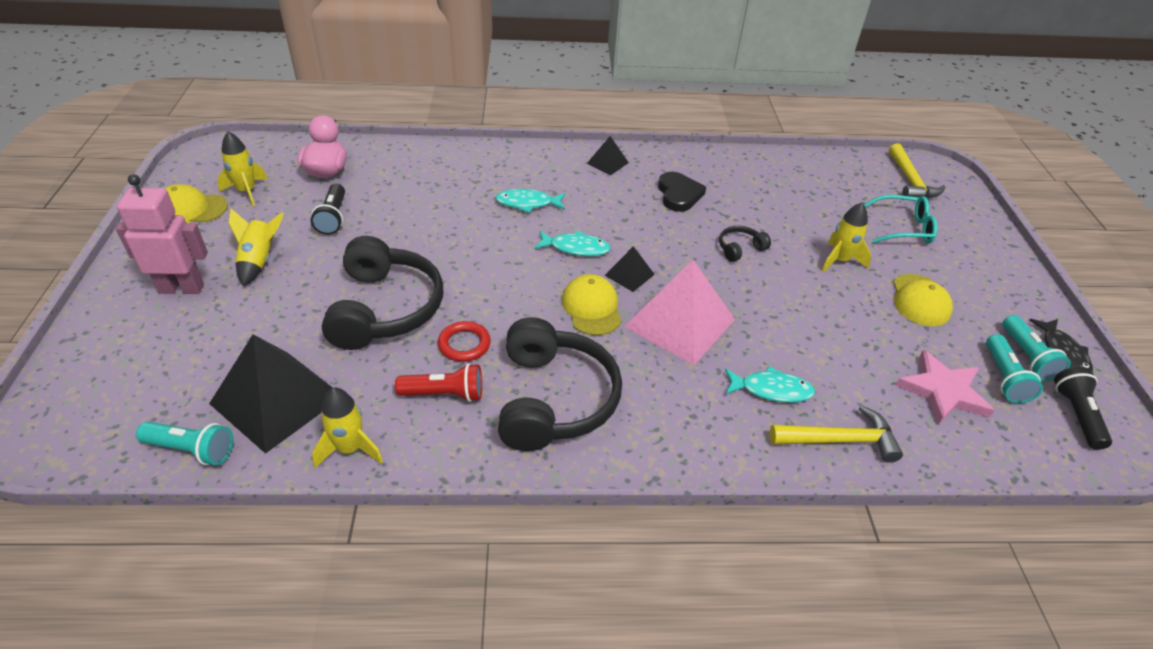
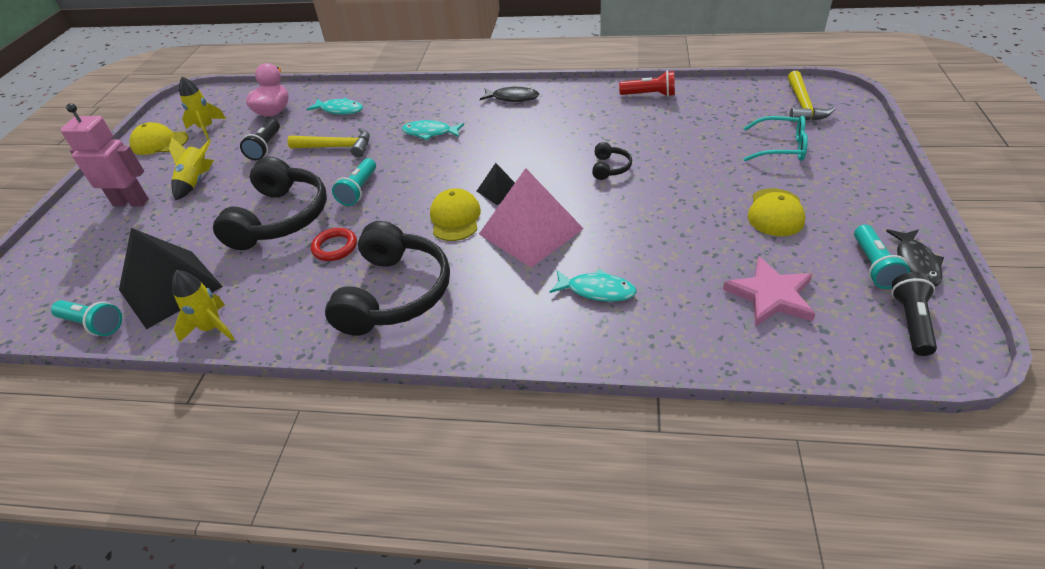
camera: 15 degrees right, 0 degrees up
(444, 394) = (304, 287): red flashlight -> red flashlight (649, 95)
(576, 248) = (459, 169): turquoise fish -> turquoise fish (340, 110)
(607, 163) = (512, 98): black pyramid -> black fish
(679, 194) = (568, 122): black heart -> none
(740, 249) = (610, 168): black headphones -> black headphones turned 120 degrees clockwise
(839, 260) = (704, 177): yellow rocket -> none
(840, 440) = (649, 337): yellow hammer -> yellow hammer (337, 147)
(1003, 378) = (841, 285): turquoise flashlight -> turquoise flashlight (359, 190)

